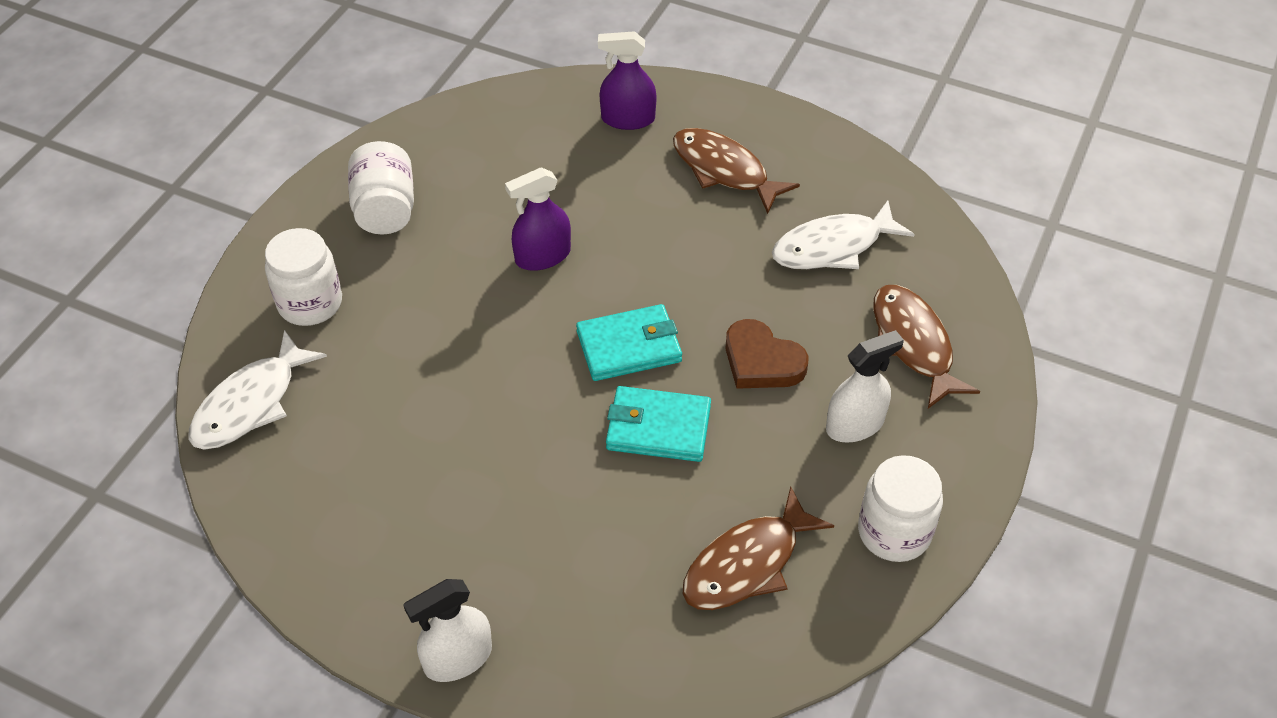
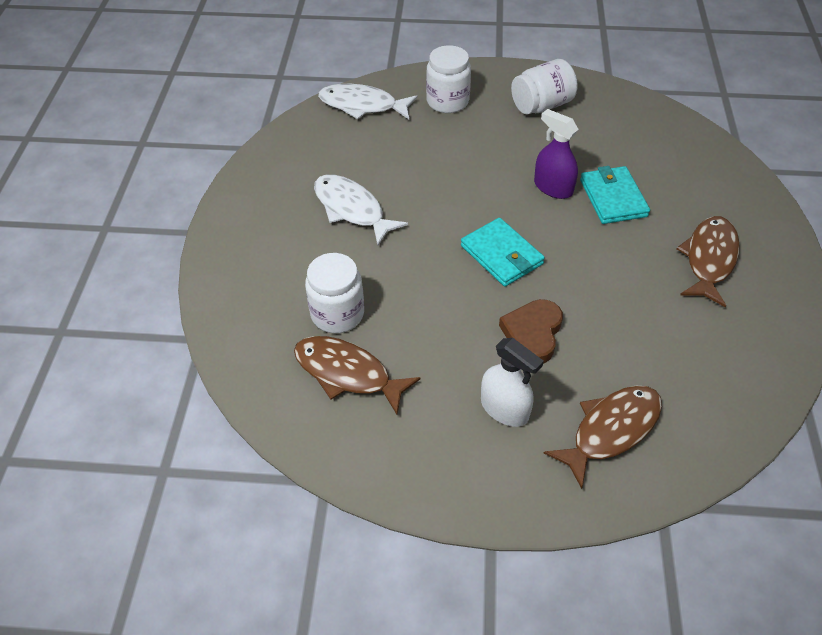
camera: 70 degrees right, 0 degrees up
(458, 658) = (224, 248): white spray bottle -> none
(628, 119) = (717, 190): purple spray bottle -> none
(658, 428) = (439, 291): turquoise wallet -> turquoise wallet (613, 198)
(833, 247) = (679, 349): white fish -> white fish (352, 209)
(894, 532) = (414, 460): white jar -> white jar (337, 314)

